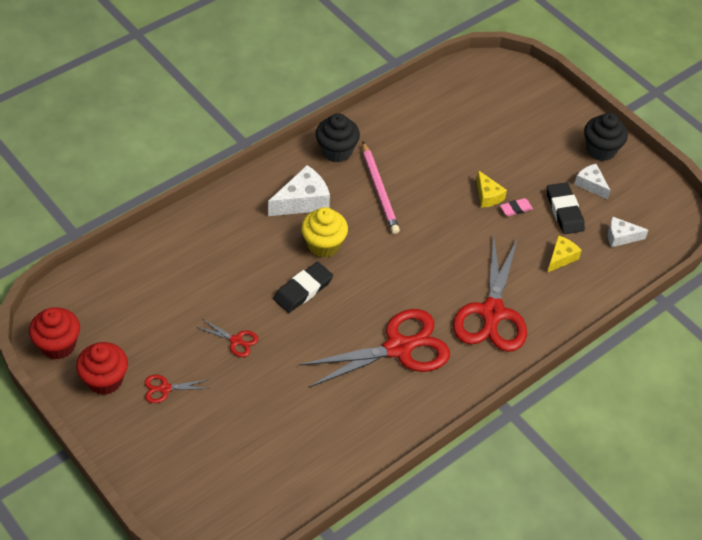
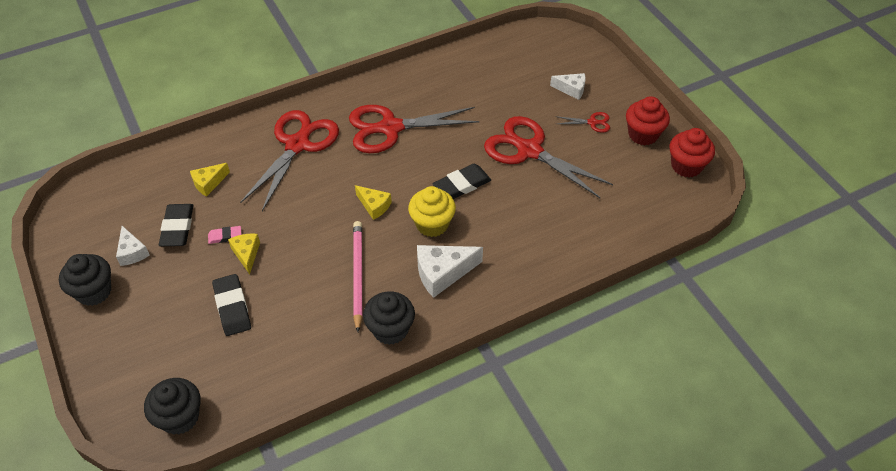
camera: 165 degrees left, 0 degrees up
(236, 340) = (529, 150): red scissors -> red scissors, size x2.35
(386, 256) = (374, 206): none -> yellow cheese
(476, 76) = (180, 417): none -> black cupcake
(477, 152) = (232, 307): none -> black eraser
(621, 237) = (139, 195): white cheese -> white cheese (571, 89)

